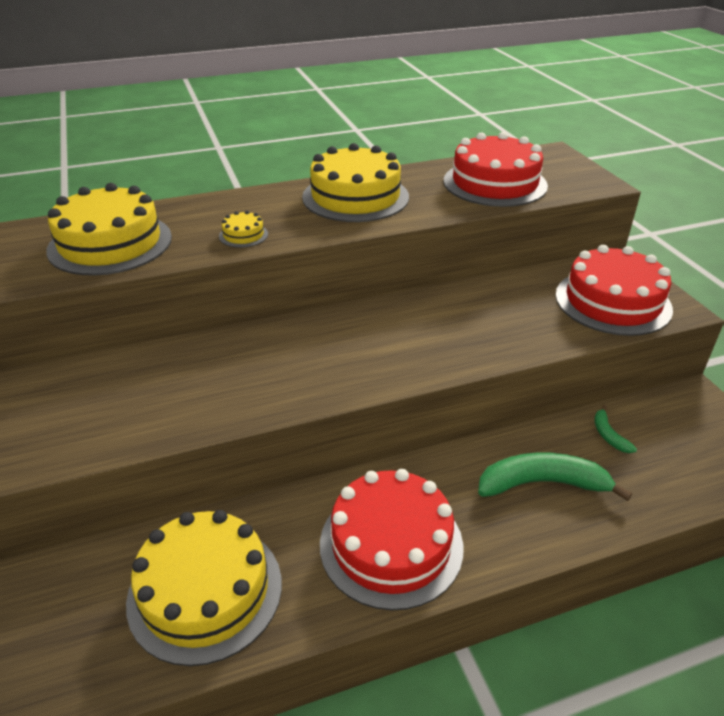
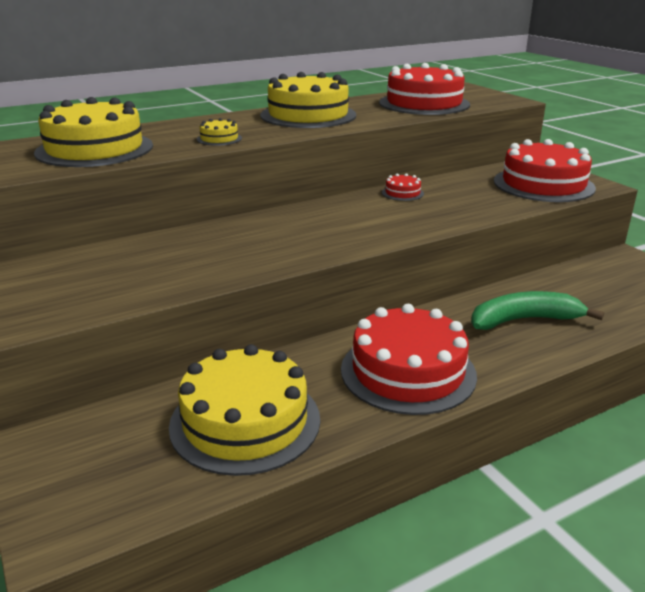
camera: 10 degrees left, 10 degrees down
(445, 301) = (402, 193): none -> red cake
(608, 435) = (565, 285): green banana -> none

